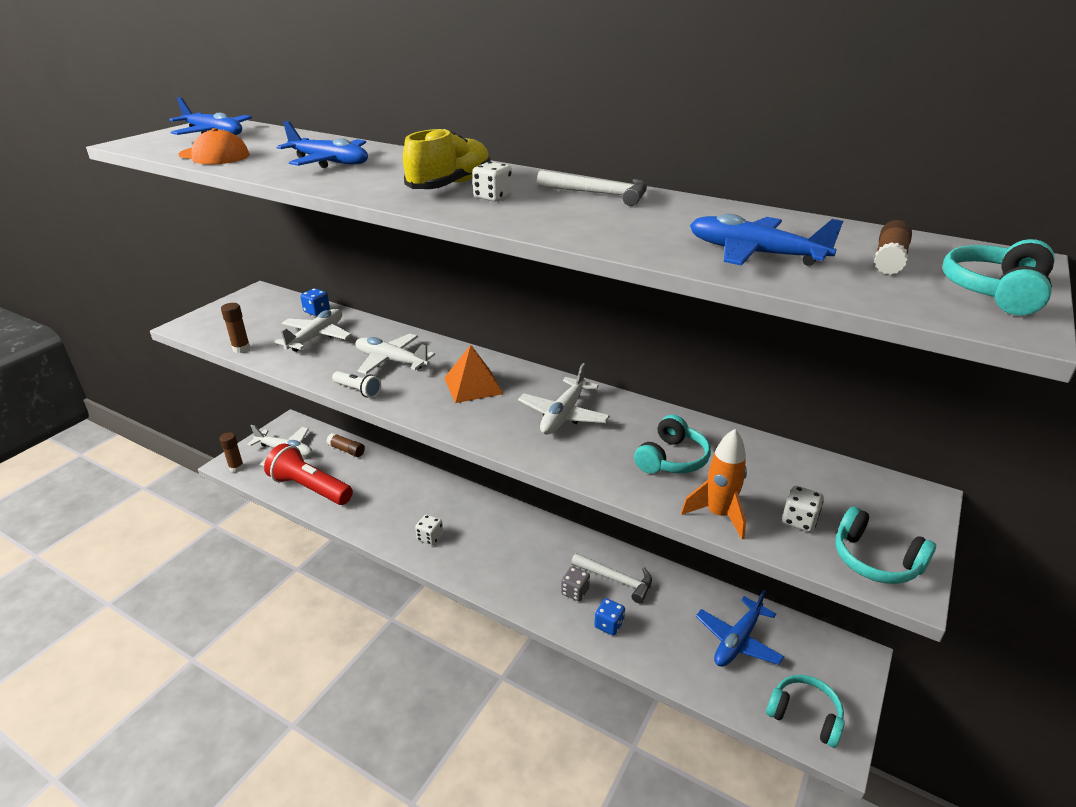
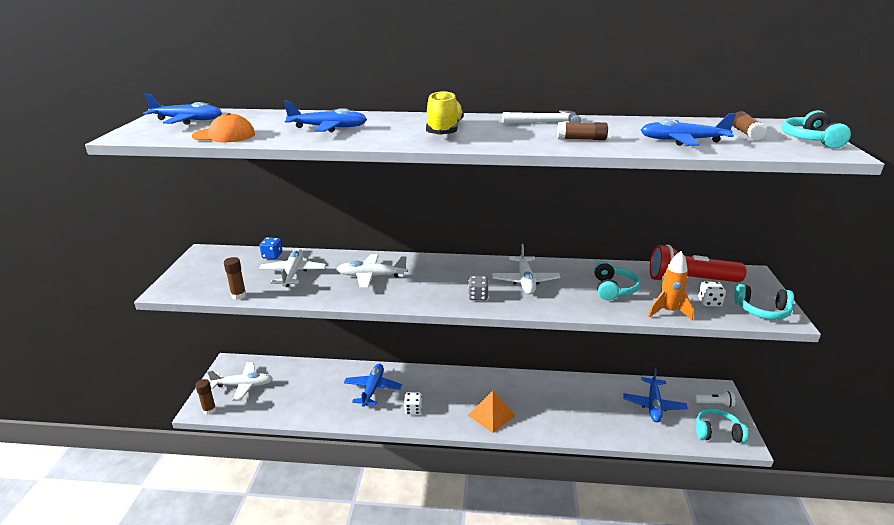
camera: 25 degrees left, 5 degrees down
(310, 488) = (288, 405): red flashlight -> red flashlight (690, 280)
(346, 450) = (296, 369): brown glue stick -> brown glue stick (581, 139)
(358, 390) = (368, 301): white flashlight -> white flashlight (715, 404)
(406, 498) = (372, 389): none -> blue plane
(473, 385) = (447, 278): orange pyramid -> orange pyramid (491, 415)
(493, 197) = (486, 133): white dice -> none
(575, 592) = (539, 411): grey dice -> grey dice (478, 296)
(609, 625) = (575, 423): blue dice -> none
(616, 580) = (558, 394): white hammer -> none

